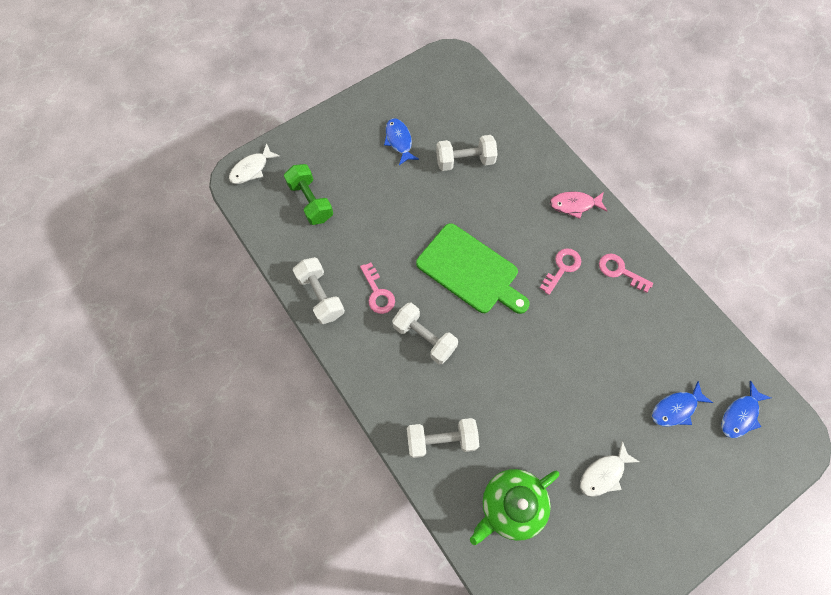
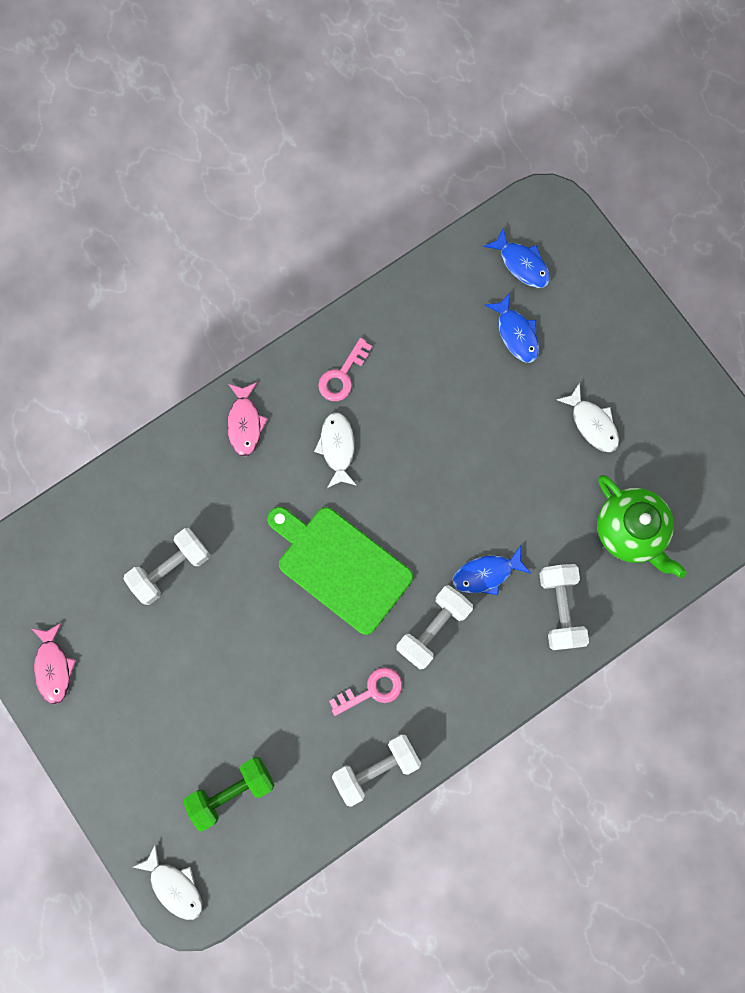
camera: 90 degrees left, 10 degrees up
(397, 97) = (53, 667): none -> pink fish
(399, 141) = (133, 664): blue fish -> blue fish (486, 574)
(465, 161) = (170, 568): white dumbbell -> white dumbbell turned 60 degrees clockwise
(470, 270) = (340, 566): green cutting board -> green cutting board turned 90 degrees counterclockwise
(562, 268) = (337, 447): pink key -> white fish

